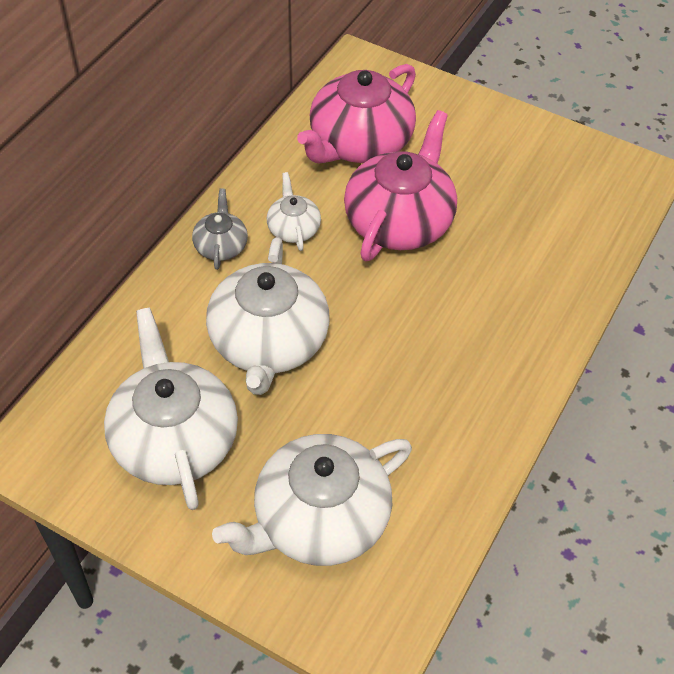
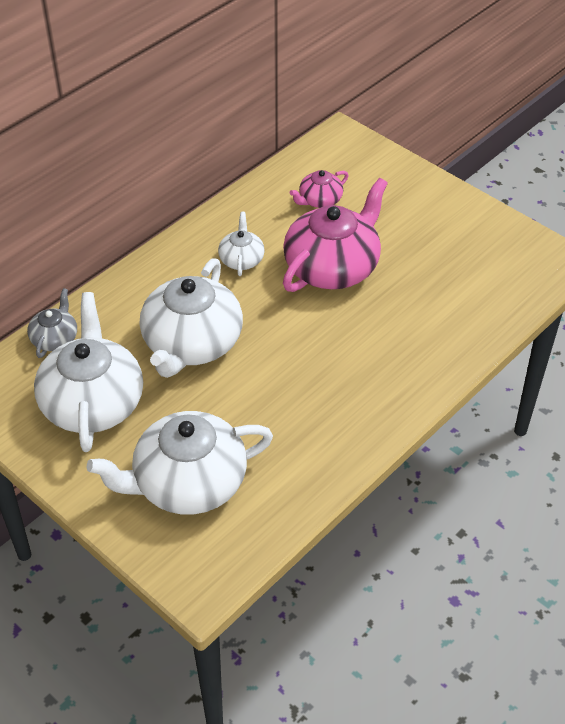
camera: 15 degrees right, 5 degrees down
(221, 246) = (177, 263): grey teapot -> grey teapot (55, 338)
(359, 142) = (319, 200): pink teapot -> pink teapot, size x0.48

